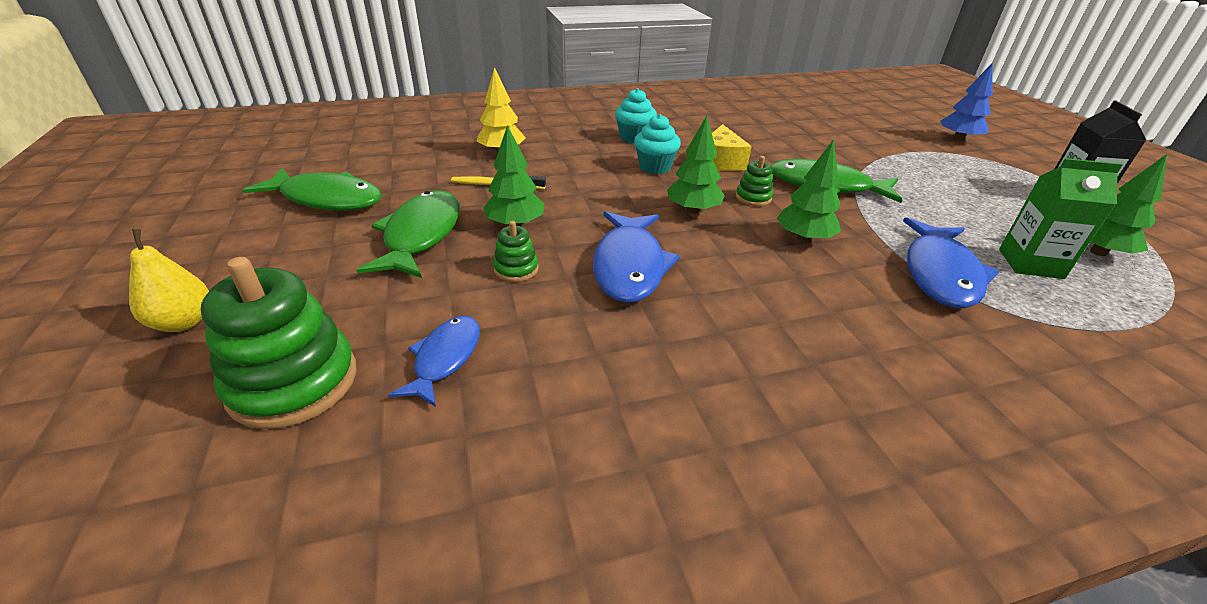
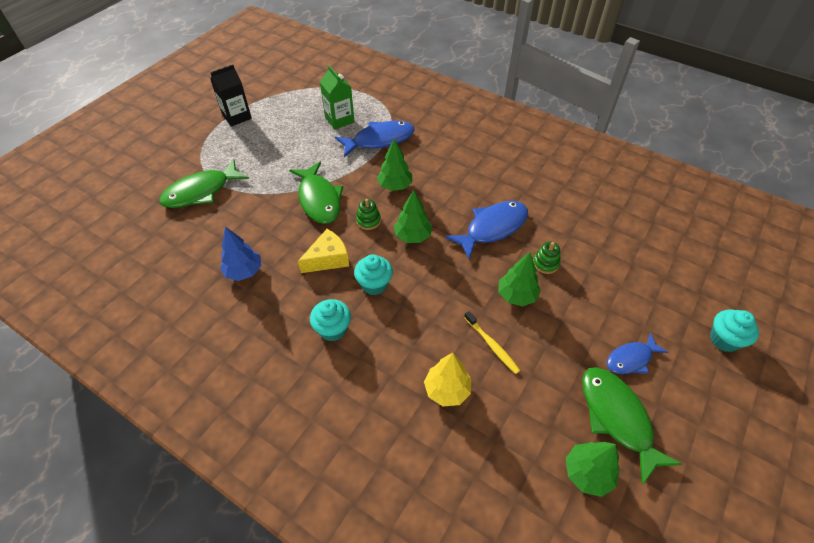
camera: 130 degrees left, 15 degrees up
(184, 322) = (724, 340): yellow pear -> turquoise cupcake
(293, 382) = (676, 268): green stacking toy -> none
(420, 235) = (576, 325): green fish -> green fish (201, 191)
(445, 358) = (611, 239): blue fish -> blue fish (631, 359)
(958, 139) = (167, 169): blue tree -> blue tree (244, 271)
(1098, 252) = (305, 105): green tree -> green tree (587, 473)

